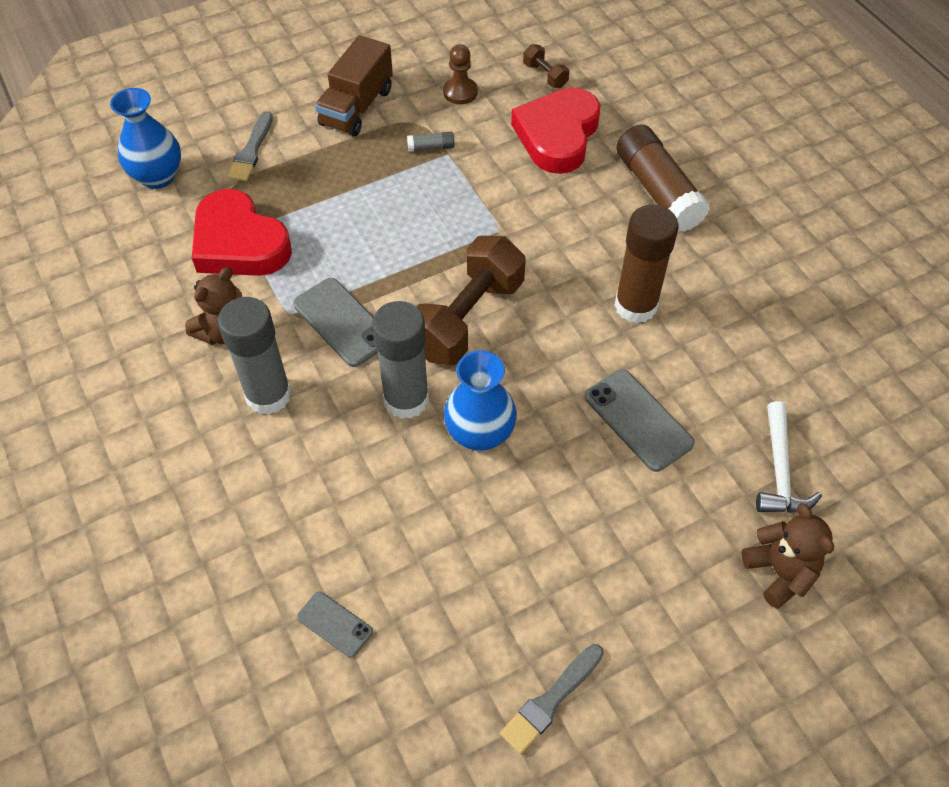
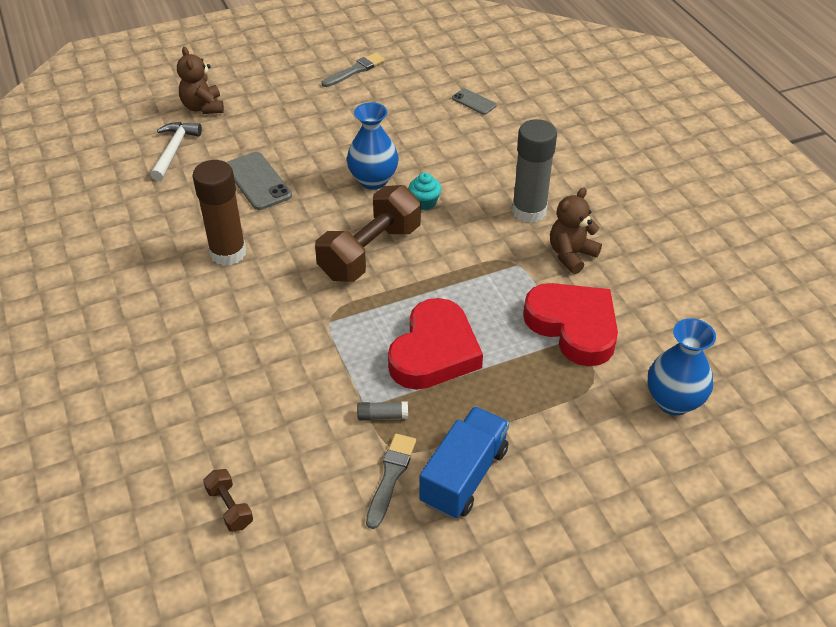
camera: 175 degrees left, 10 degrees down
(251, 150) = (579, 426): grey brush -> grey brush (390, 476)
(342, 322) = (474, 256): grey phone -> none
(357, 107) = (464, 476): brown truck -> blue truck
(406, 399) = (424, 202): grey glue stick -> turquoise cupcake
(460, 92) = (339, 489): brown pawn -> none
(557, 135) = (241, 421): red heart -> red heart (434, 352)
(658, 191) = (162, 351): brown glue stick -> none

